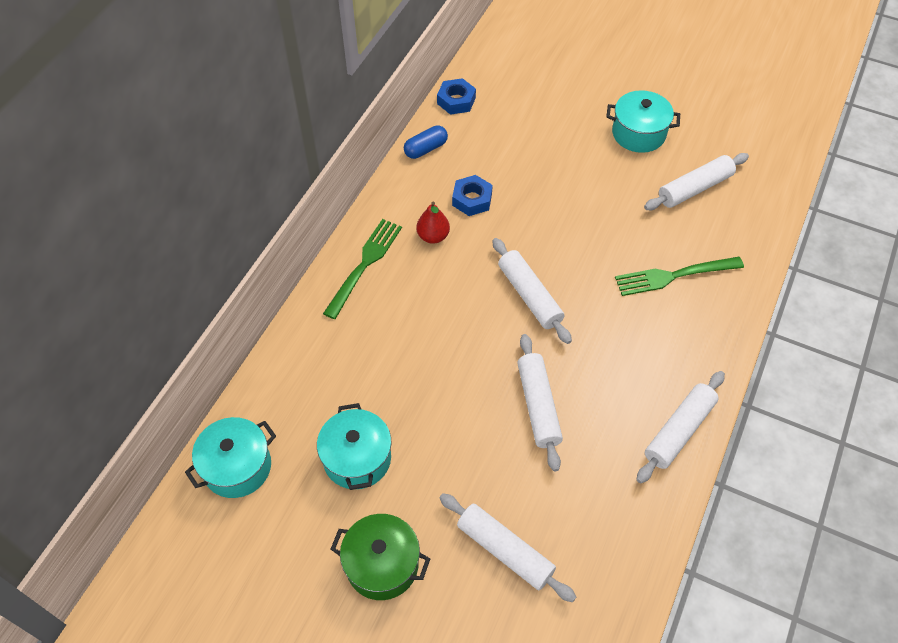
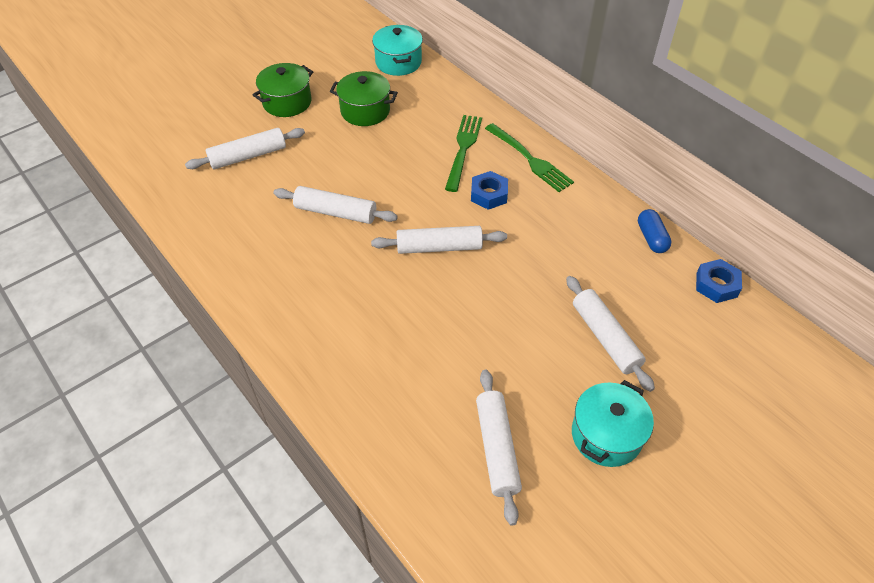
camera: 115 degrees right, 5 degrees down
(357, 458) = (365, 111): turquoise pot -> green pot
(433, 236) = (538, 208): red pear -> none
(472, 199) = (570, 249): blue nut -> blue nut (489, 194)
(673, 276) = (396, 364): green fork -> green fork (463, 149)
(678, 431) = (250, 288): white rolling pin -> white rolling pin (605, 337)

